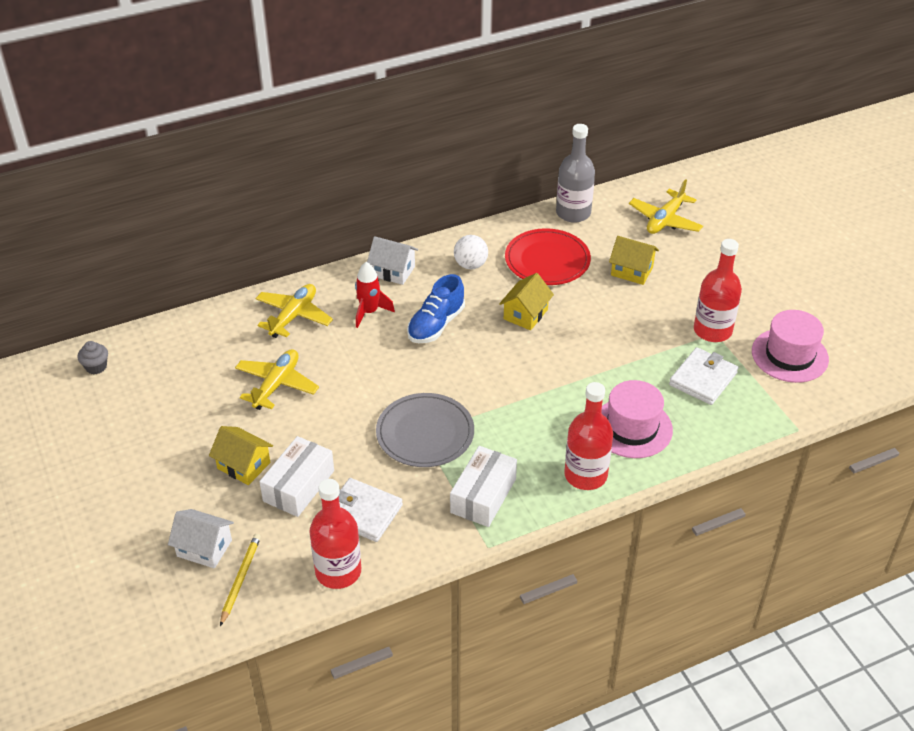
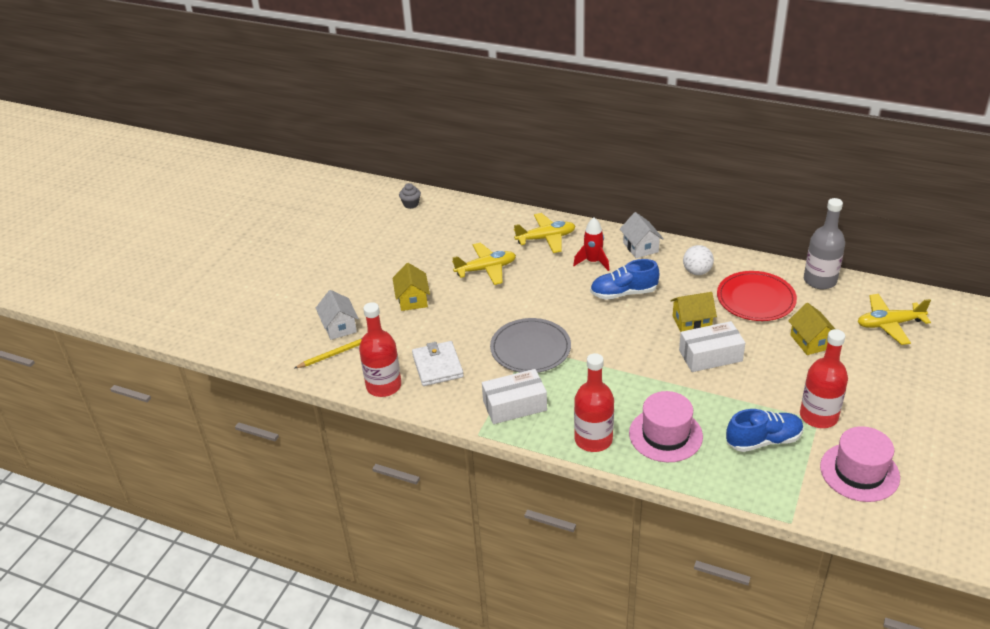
camera: 50 degrees right, 5 degrees down
(298, 486) = (425, 329): white box -> white box (710, 356)
(703, 379) = (763, 441): white wallet -> blue shoe

